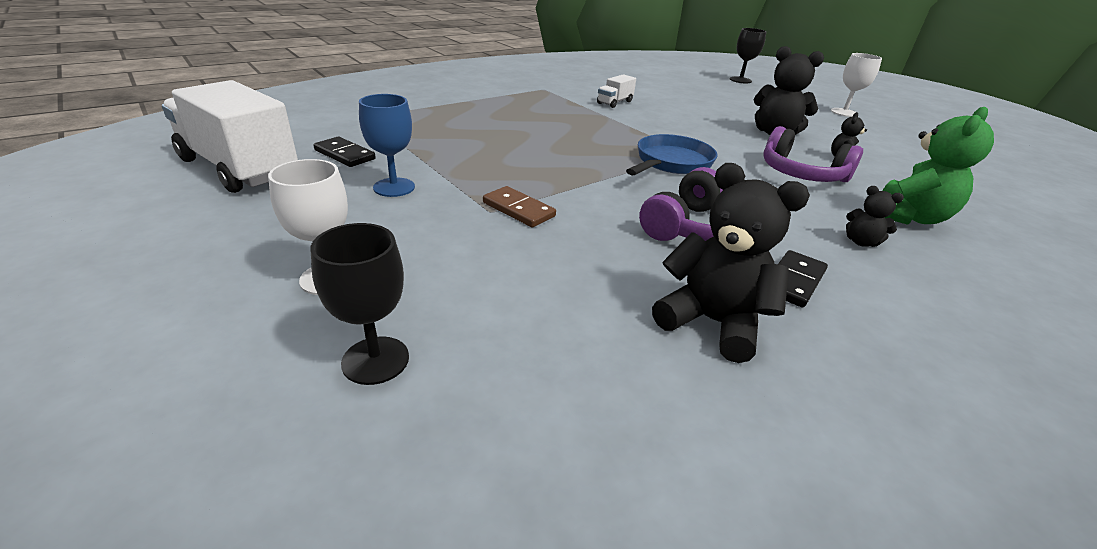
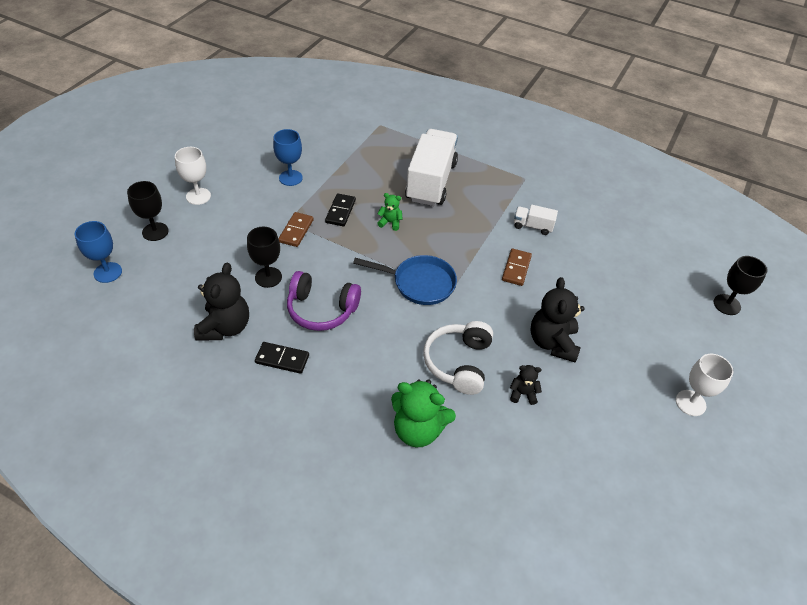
camera: 65 degrees right, 15 degrees up
(239, 168) = (275, 121): white truck -> white truck (431, 182)
(345, 155) = (317, 144): black domino -> black domino (340, 211)
(453, 484) = (108, 272): none -> blue goblet
(556, 152) = (390, 222): none -> green teddy bear
(607, 254) = (268, 277): none -> black goblet
(670, 121) = (516, 268): none -> brown domino
(801, 174) = (458, 363): purple headphones -> white headphones
(861, 242) = (354, 396): black teddy bear -> none

